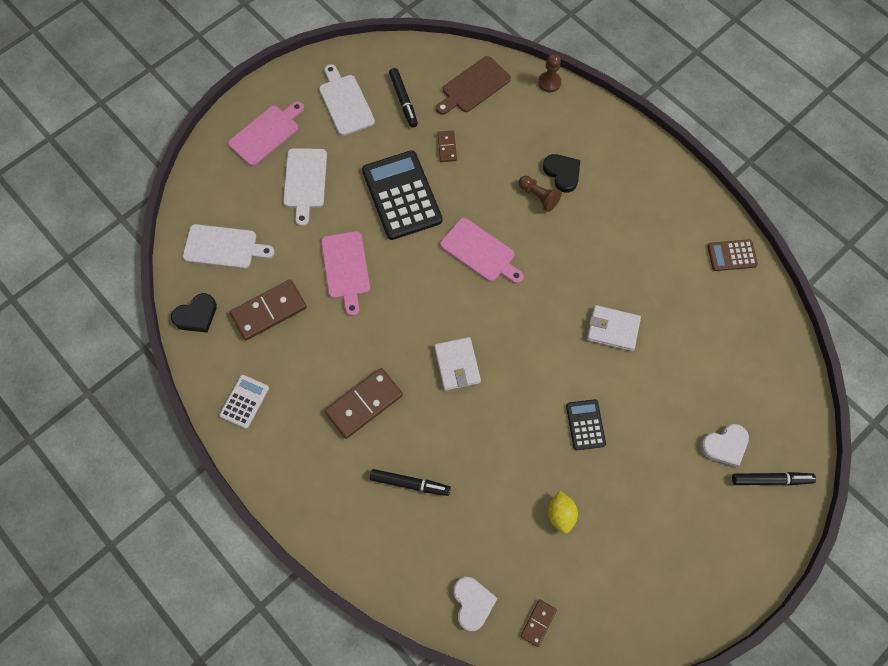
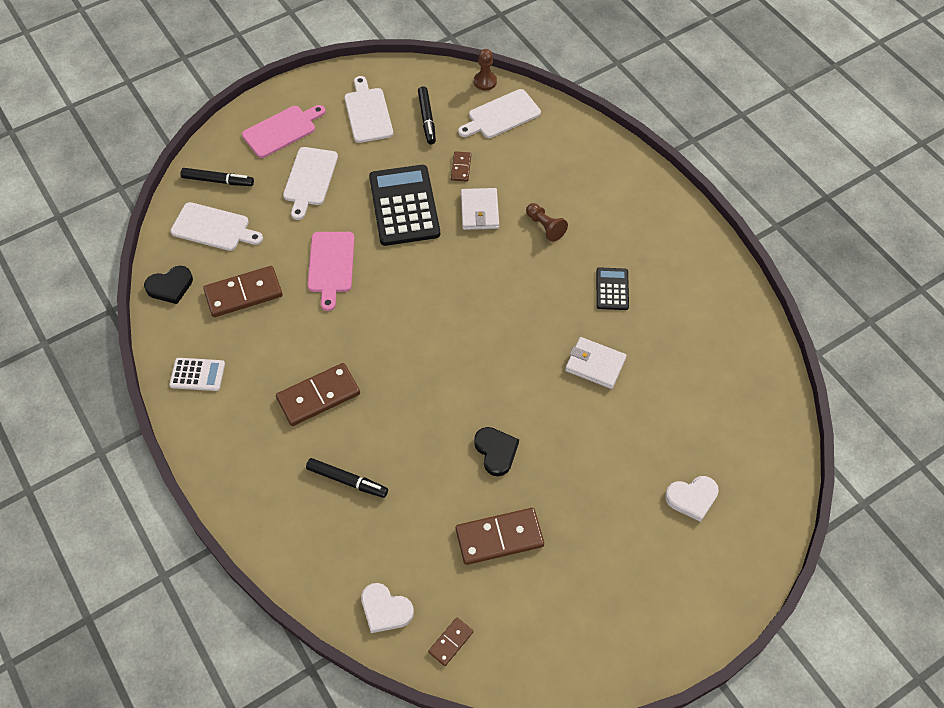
camera: 10 degrees right, 10 degrees down
(244, 401) = (197, 374): white calculator -> white calculator turned 60 degrees clockwise
(457, 365) = (423, 374): white wallet -> white wallet (479, 211)
(472, 603) = (385, 610): white heart -> white heart turned 120 degrees clockwise
(474, 86) = (501, 115): brown cutting board -> white cutting board
(480, 252) = (472, 270): pink cutting board -> none
(549, 82) = (580, 122): brown pawn -> brown pawn (485, 81)
(560, 514) = (499, 537): yellow lemon -> brown domino
(562, 173) = (574, 208): black heart -> black heart (496, 451)
(585, 425) = (545, 453): black calculator -> black calculator (612, 289)
(732, 255) = (738, 312): brown calculator -> none
(771, 479) = (736, 540): black marker -> black marker (218, 181)

